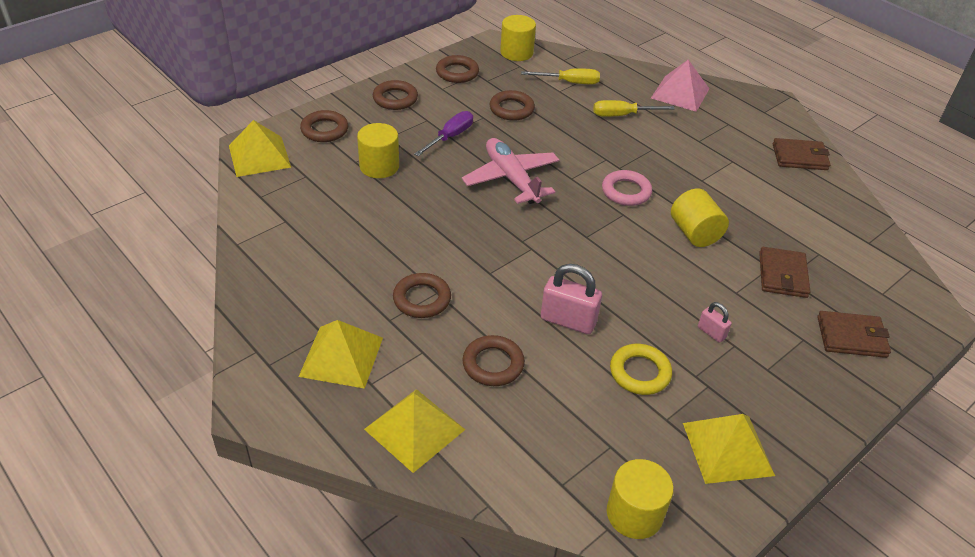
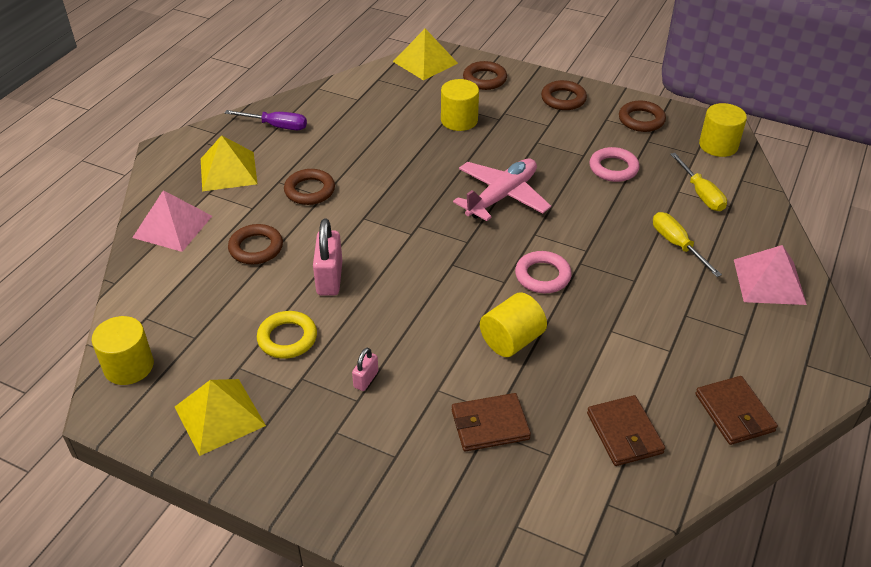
camera: 70 degrees right, 0 degrees up
(414, 429) = (173, 226): yellow pyramid -> pink pyramid
(450, 137) = (534, 145): purple screwdriver -> purple screwdriver (276, 126)
(511, 109) = (613, 168): brown ring -> pink ring
(851, 337) = (421, 500): brown wallet -> brown wallet (624, 433)

